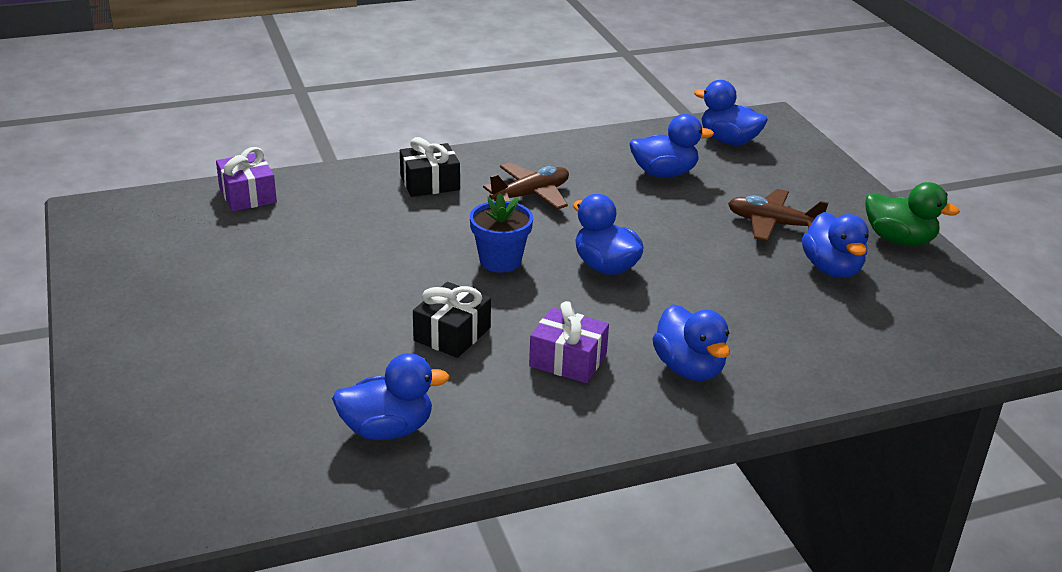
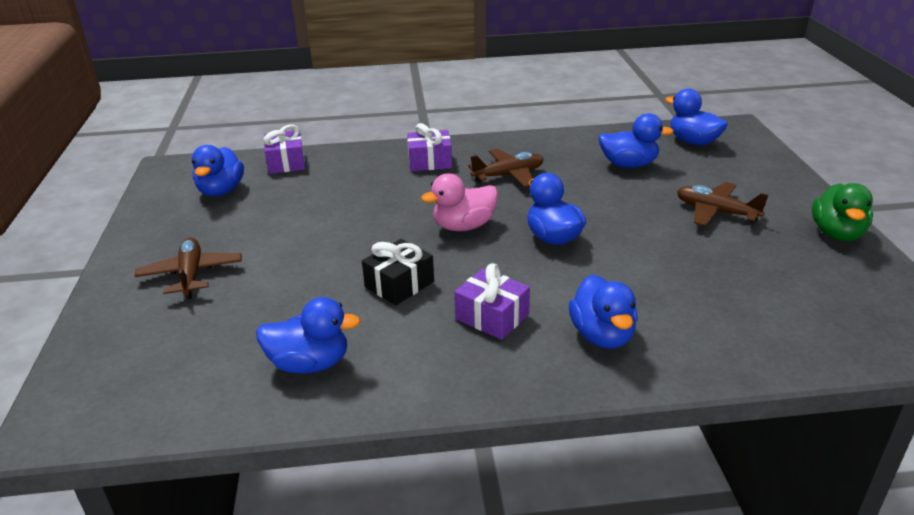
camera: 15 degrees right, 0 degrees up
(197, 345) = (191, 275): none -> brown plane
(430, 183) = (430, 162): black gift -> purple gift
(500, 261) = (463, 226): blue flower pot -> pink duck
(832, 269) = (764, 255): blue duck -> blue duck (221, 191)
(899, 239) = (836, 234): green duck -> green duck turned 60 degrees clockwise

